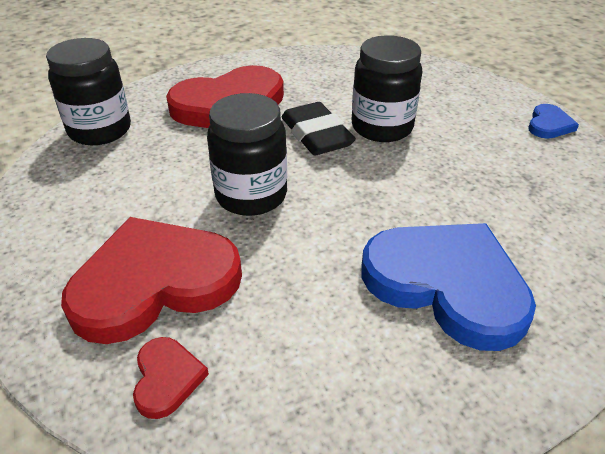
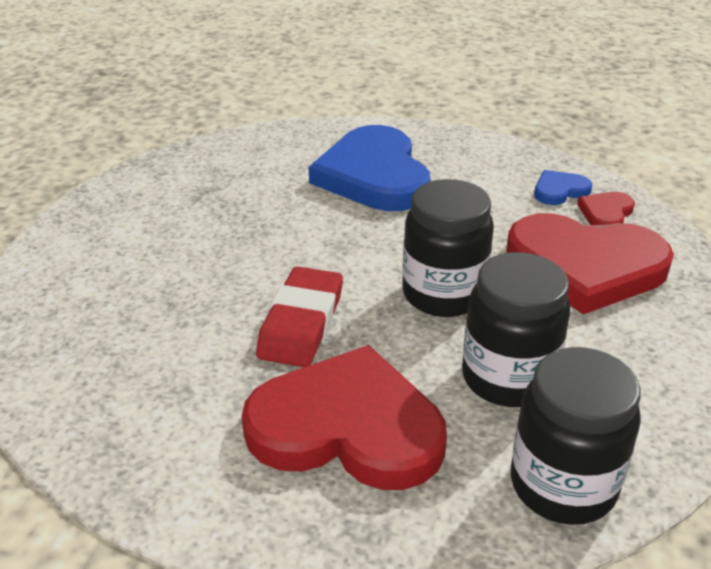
camera: 140 degrees left, 5 degrees down
(316, 135) = (301, 323): black eraser -> red eraser
(382, 127) = (224, 296): black jar -> black jar (508, 378)
(549, 124) = (83, 218): blue heart -> blue heart (559, 191)

